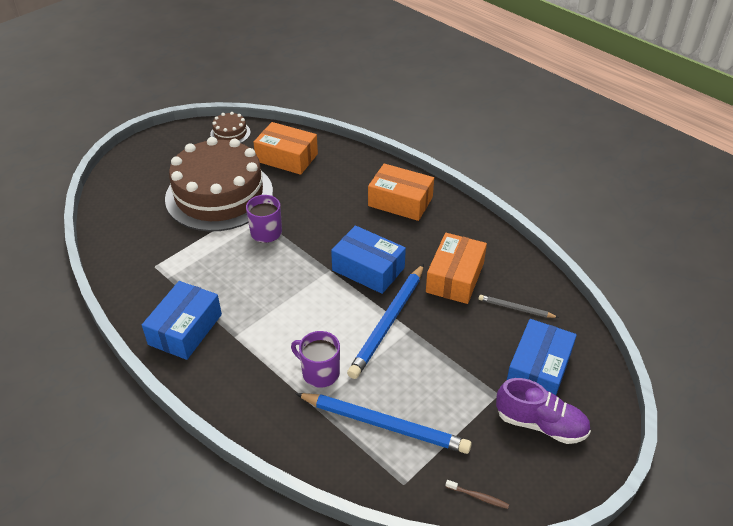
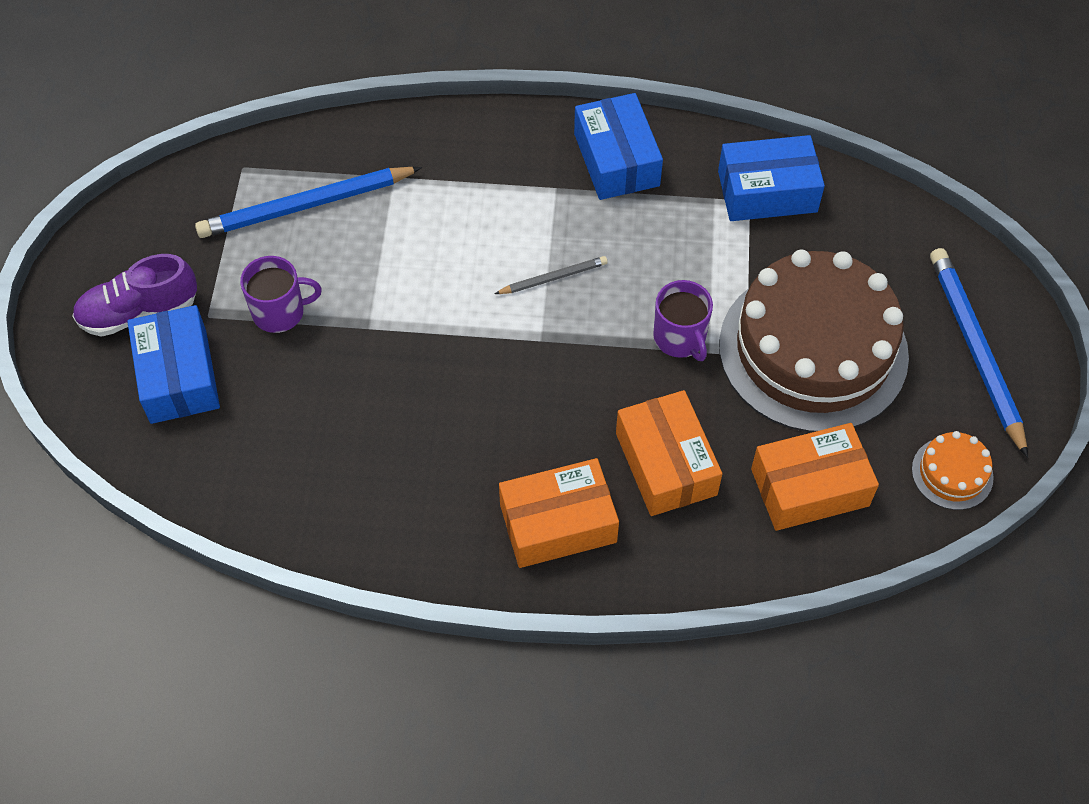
camera: 140 degrees right, 15 degrees up
(230, 133) = (952, 473): brown cake -> orange cake
(320, 372) = (423, 211): purple mug -> purple mug (280, 312)
(368, 269) = (494, 375): blue box -> blue box (767, 191)
(388, 322) = (402, 318): blue pencil -> blue pencil (975, 350)
(455, 277) = (372, 440): orange box -> orange box (666, 464)
(478, 496) = (161, 201): brown toothbrush -> none
(516, 308) = (258, 446): grey pencil -> grey pencil (553, 278)

